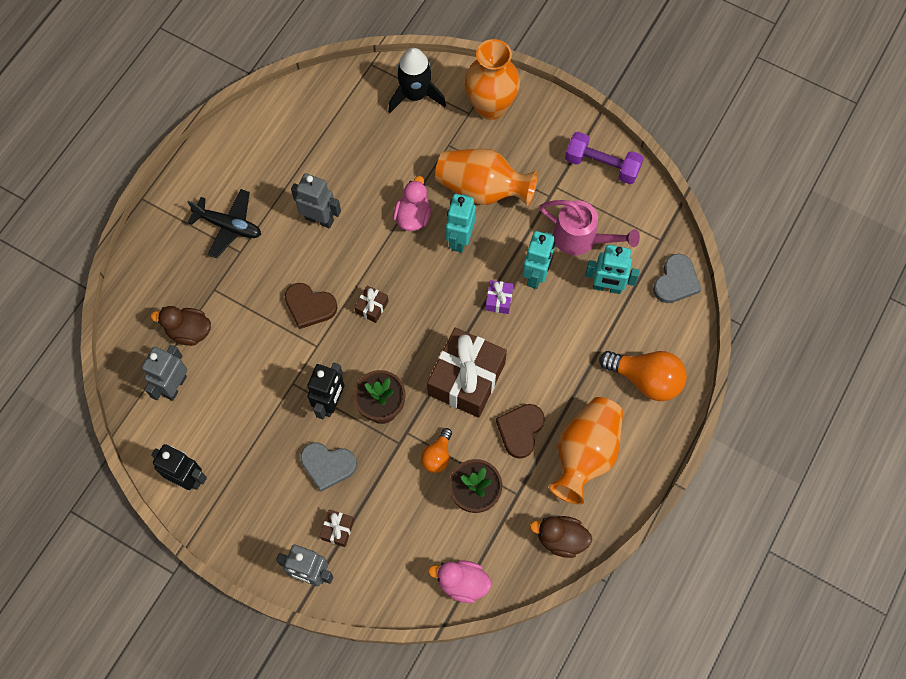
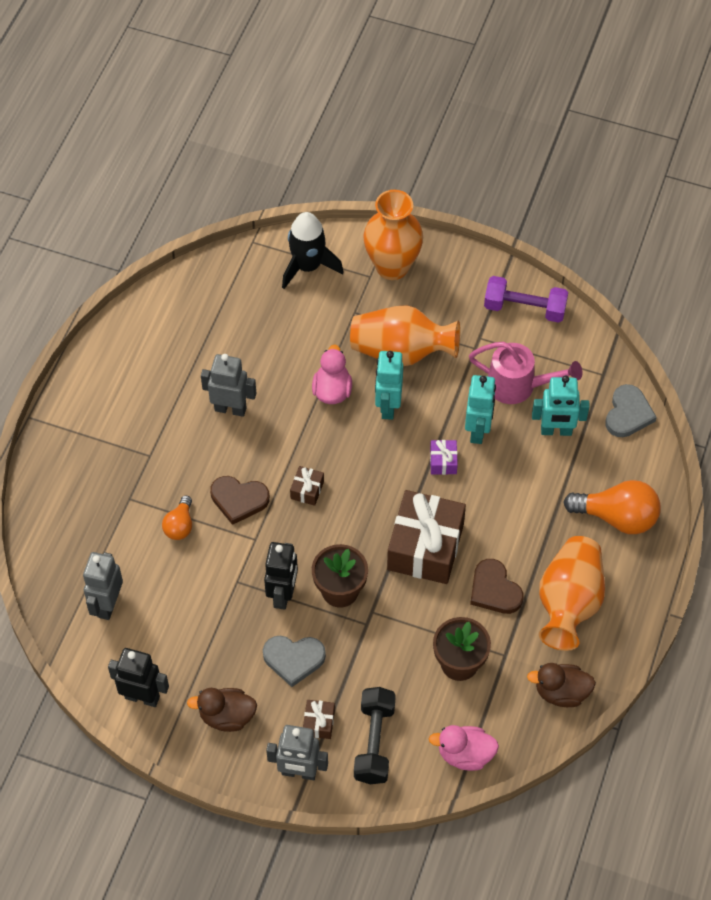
camera: 10 degrees left, 10 degrees down
(189, 331) = (111, 546): brown duck -> brown duck (227, 716)
(228, 226) = (131, 431): black plane -> none
(383, 557) = (374, 742): none -> black dumbbell
(437, 456) = (410, 630): orange light bulb -> orange light bulb (180, 525)
(520, 430) = (494, 590): brown heart -> brown heart turned 45 degrees counterclockwise

